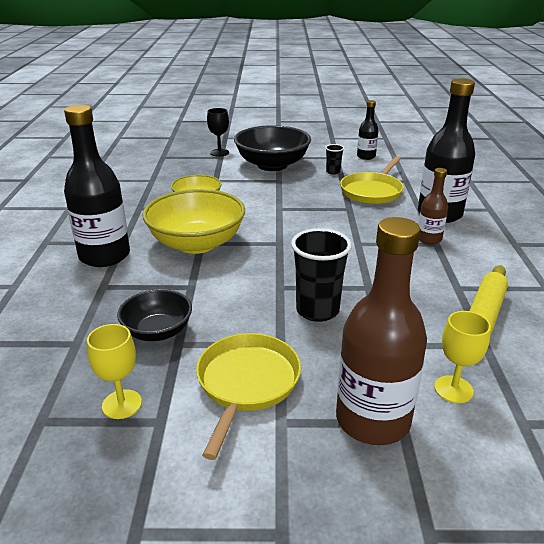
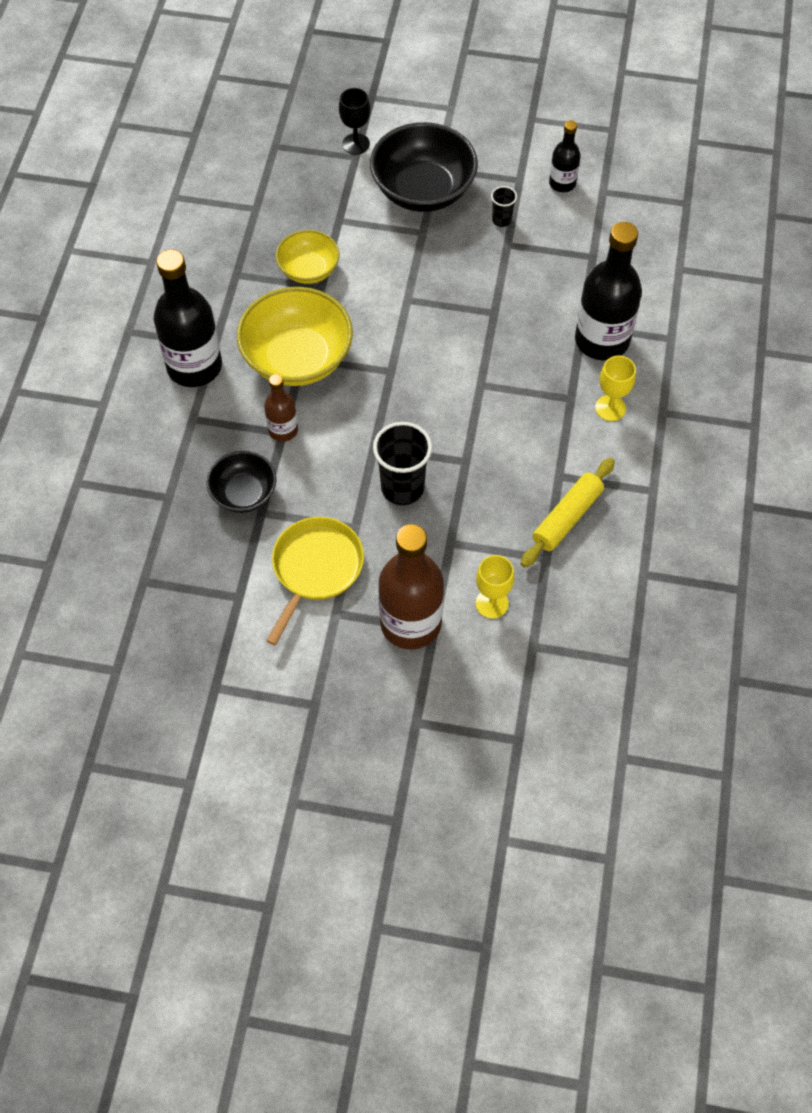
camera: 10 degrees right, 30 degrees up
(122, 404) = (208, 574): yellow goblet -> yellow goblet (610, 408)
(372, 191) = (538, 276): yellow pan -> none
(429, 239) = (566, 388): brown bottle -> brown bottle (283, 430)

